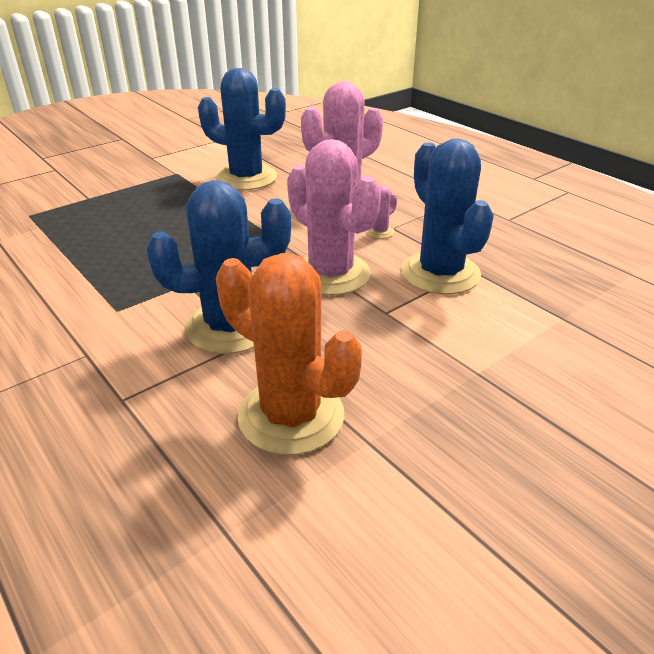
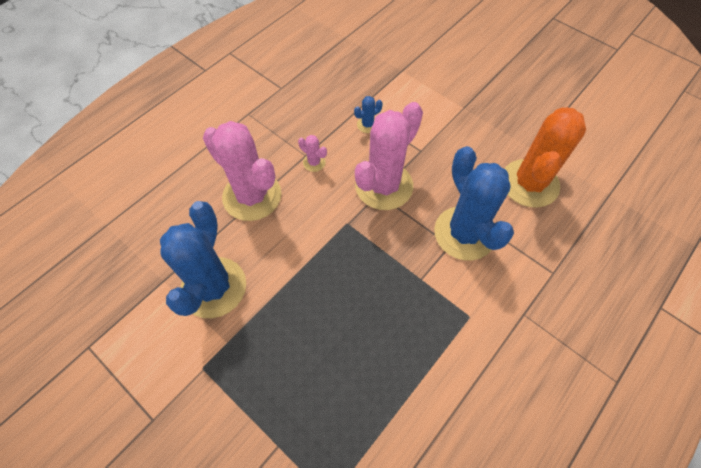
camera: 100 degrees left, 25 degrees up
(440, 273) = (367, 125): blue cactus -> blue cactus, size x0.40

